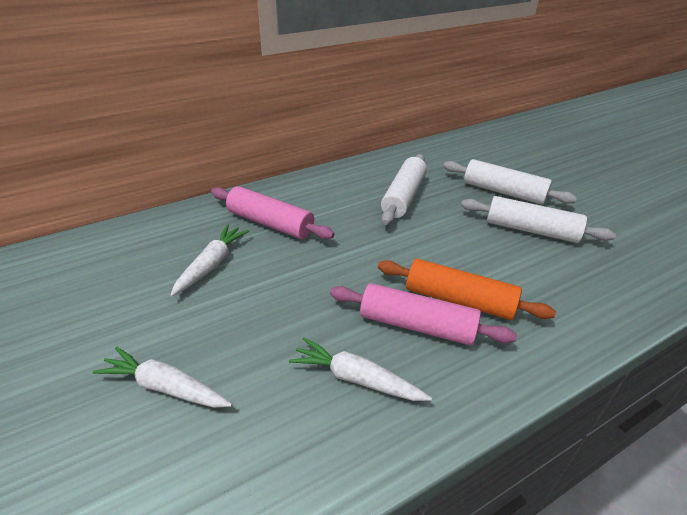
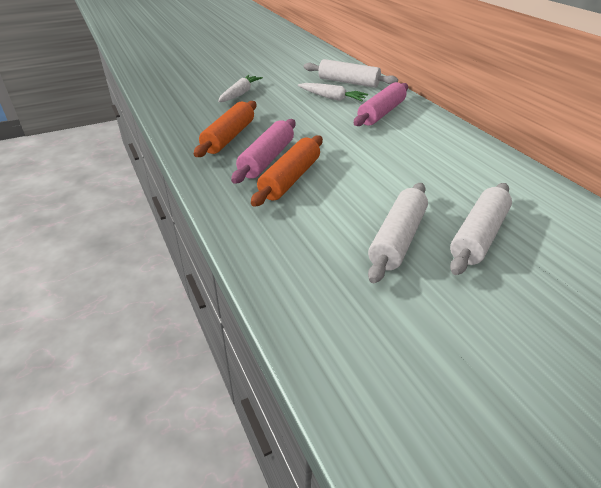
camera: 95 degrees right, 0 degrees up
(356, 379) = (229, 137): white carrot -> orange rolling pin
(403, 196) = (441, 169): white rolling pin -> white rolling pin (348, 82)

